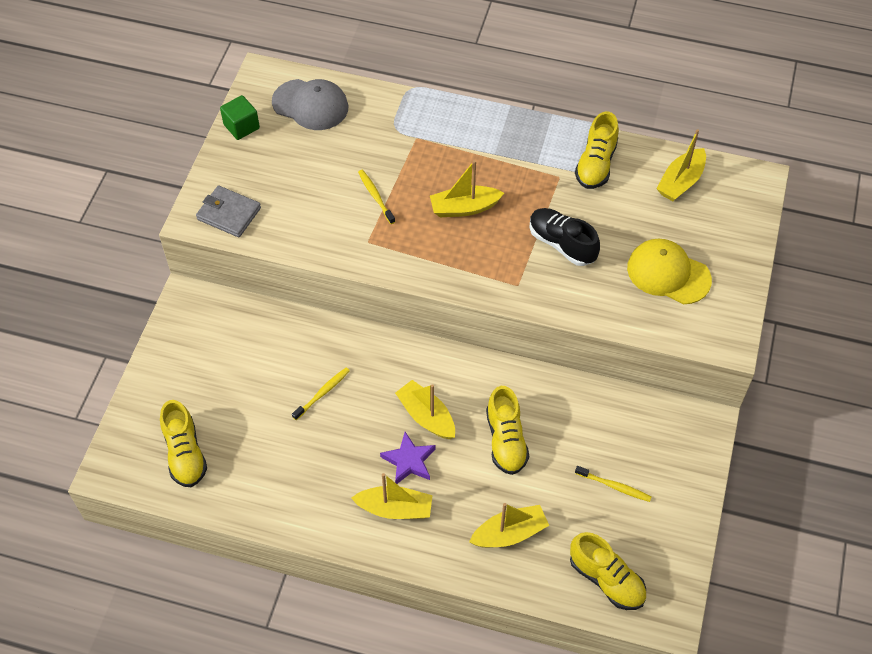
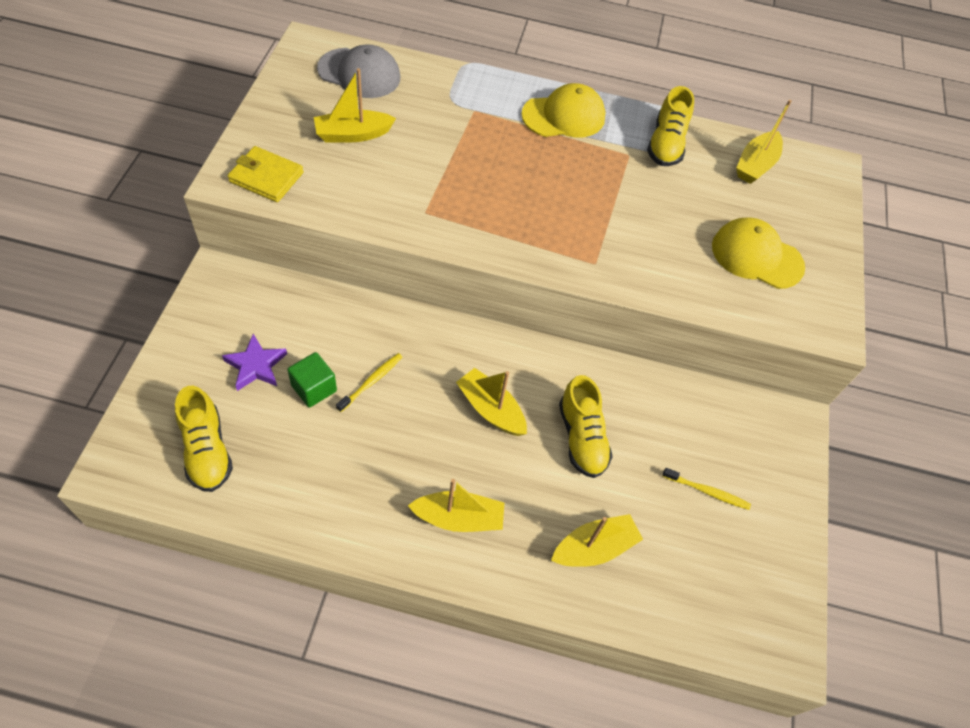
camera: 10 degrees left, 0 degrees up
(229, 213) = (266, 177): grey wallet -> yellow wallet
(241, 126) = (283, 90): green cube -> green cube (314, 388)
(375, 196) = (432, 166): yellow toothbrush -> none
(409, 461) = (473, 461): purple star -> purple star (256, 366)
(464, 208) = (530, 181): yellow boat -> yellow boat (353, 134)
(500, 139) = (564, 116): none -> yellow cap
(562, 244) = (639, 222): black shoe -> none
(606, 579) = (711, 604): yellow shoe -> none

